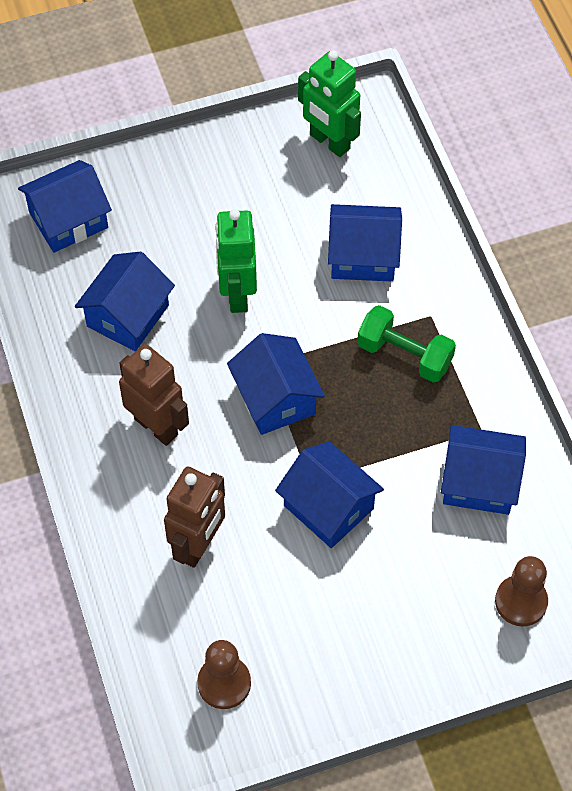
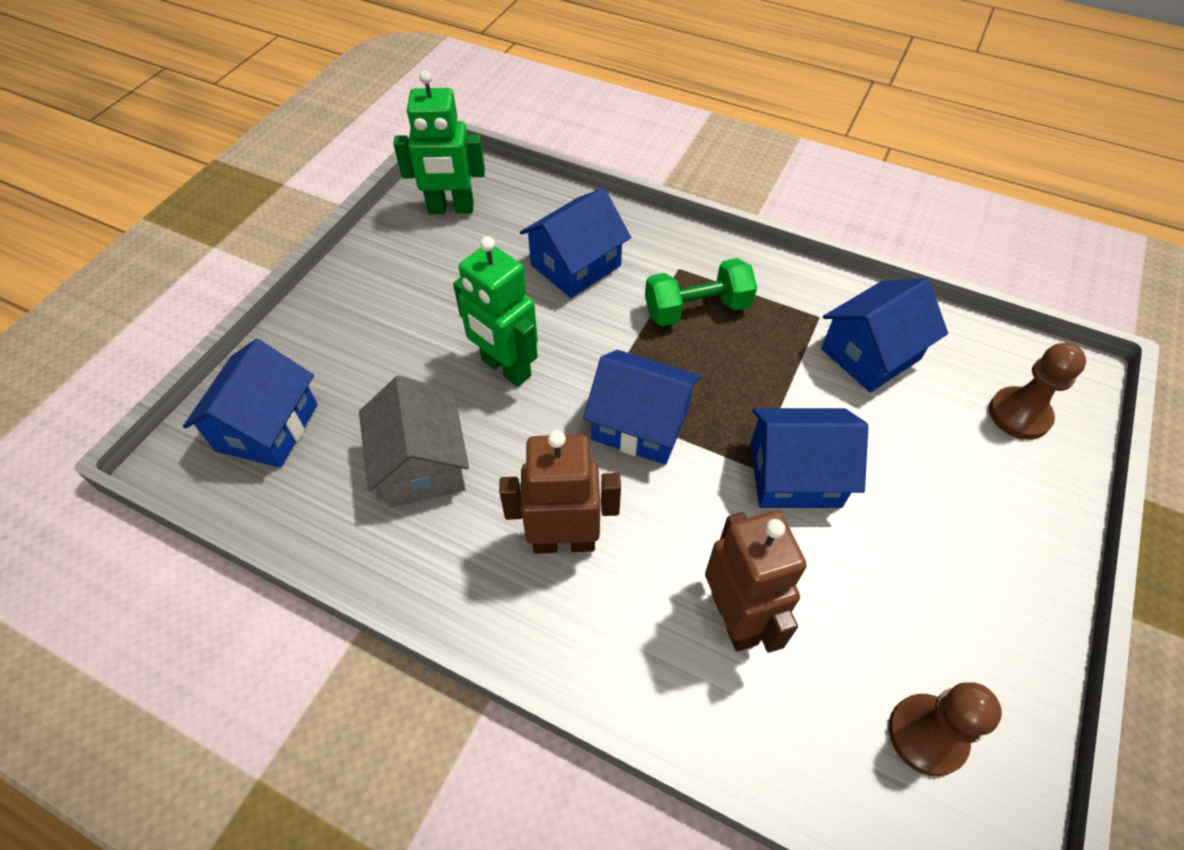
camera: 45 degrees left, 5 degrees down
(128, 316) = (422, 464): blue house -> grey house

